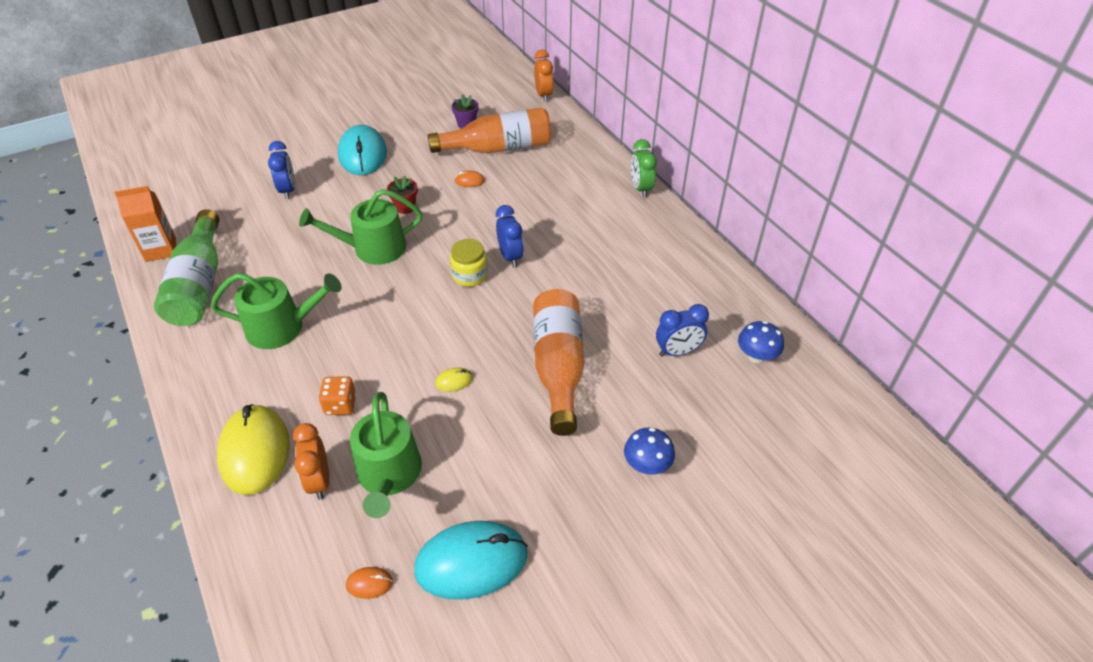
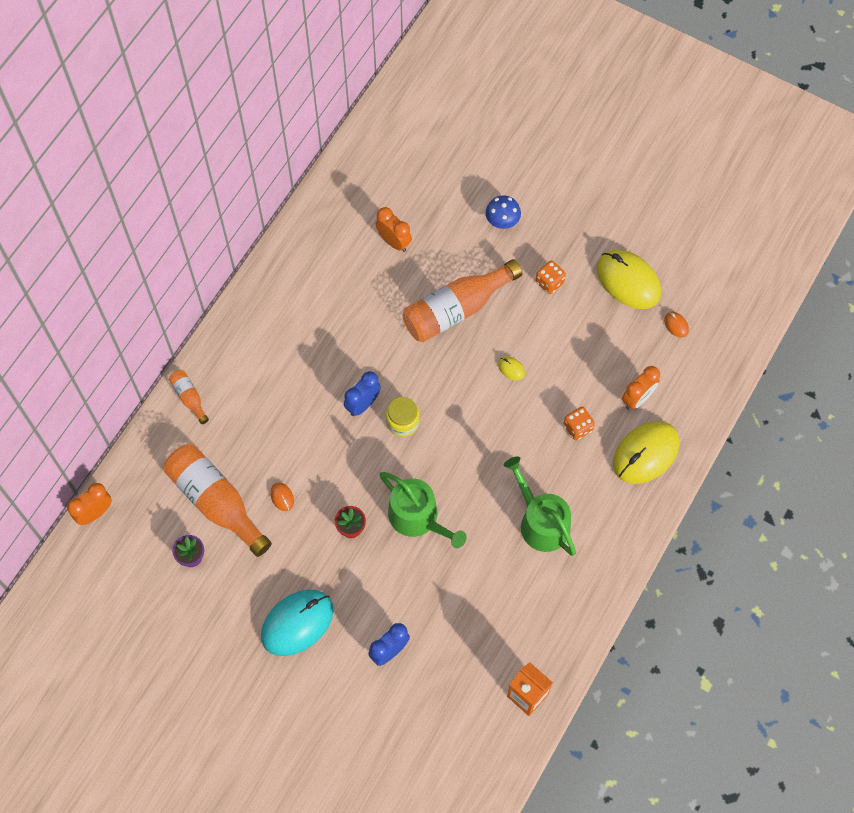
camera: 120 degrees left, 20 degrees up
(199, 284) = (541, 625): green bottle -> none
(389, 475) = (606, 361): green watering can -> none
(471, 562) = (628, 281): turquoise mouse -> yellow mouse
(531, 471) = (549, 282): none -> orange dice
(602, 163) = (189, 398): none -> orange bottle
(641, 189) = (211, 348): green clock -> none
(677, 352) = (394, 242): blue clock -> orange clock
(756, 356) = (368, 192): blue mushroom -> none

